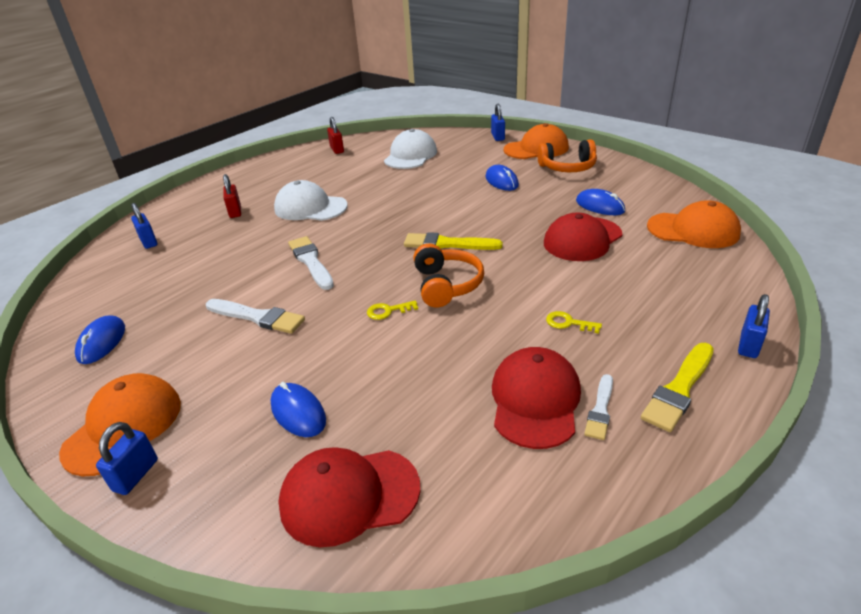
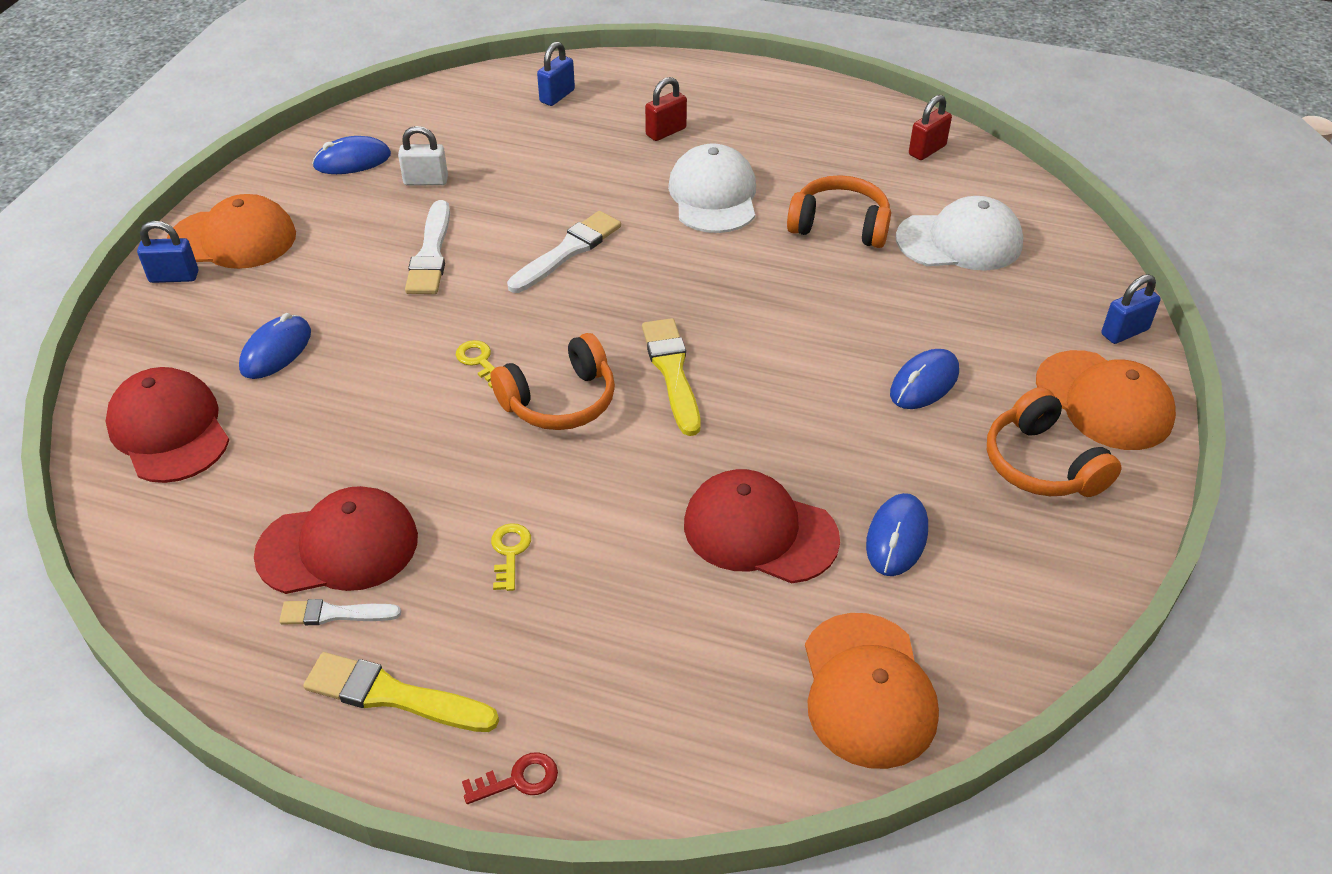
camera: 65 degrees right, 10 degrees up
(172, 309) = (426, 181): none -> white padlock
(371, 179) = (839, 226): none -> orange headphones
(748, 345) = (518, 780): blue padlock -> red key

